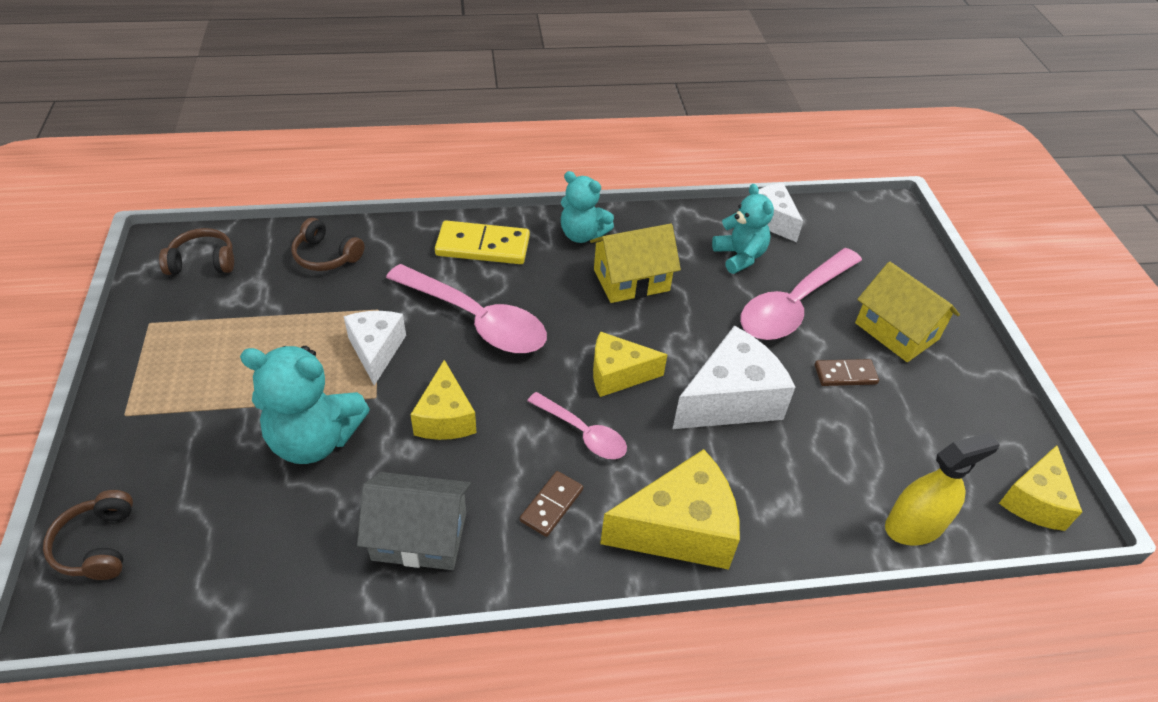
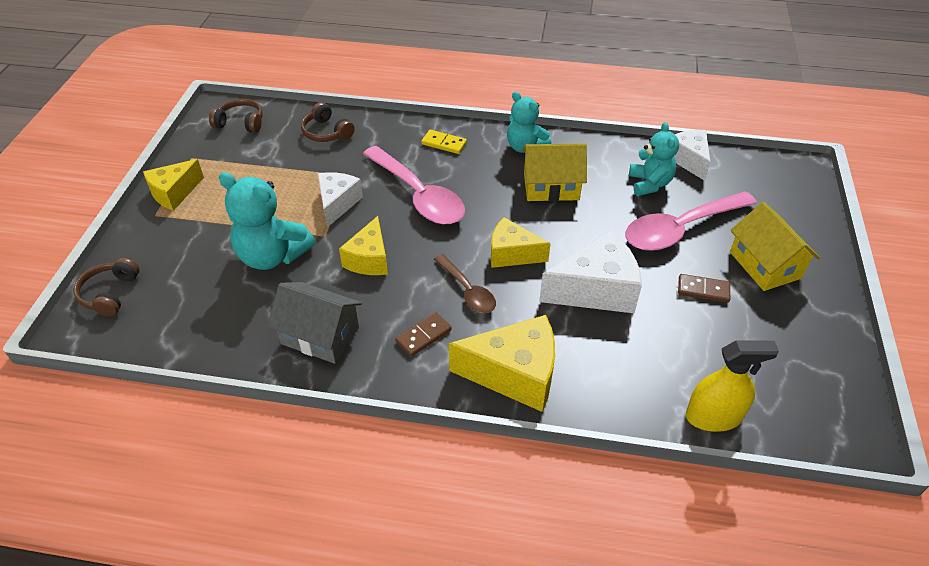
camera: 20 degrees right, 0 degrees up
(483, 246) = (444, 143): yellow domino -> yellow domino, size x0.59
(583, 433) = (467, 291): pink spoon -> brown spoon
(1034, 501) = (833, 422): yellow cheese -> yellow cheese (174, 193)

